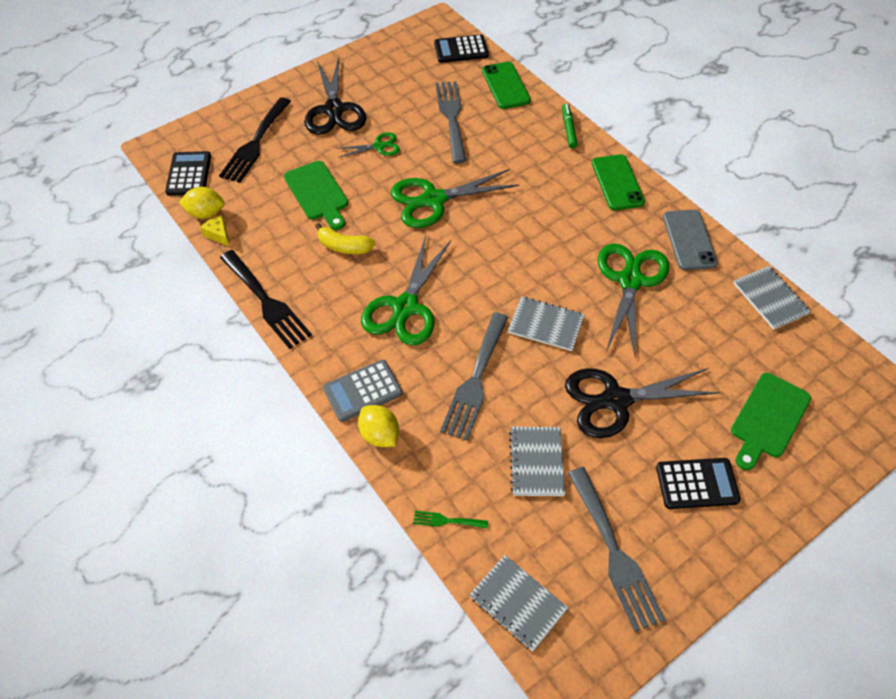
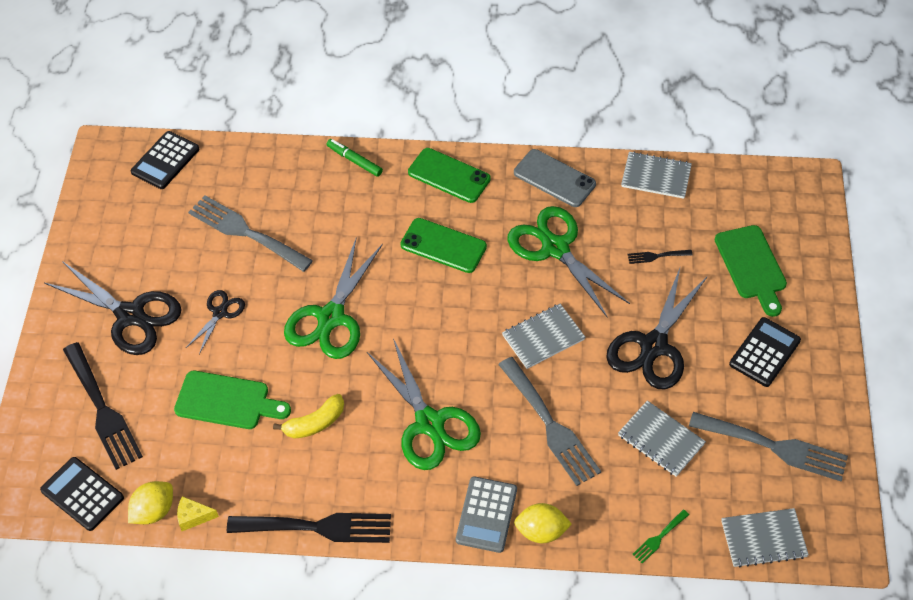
camera: 50 degrees left, 0 degrees up
(379, 146) = (220, 313): green scissors -> black scissors
(505, 86) = (251, 164): green phone -> green phone (443, 246)
(698, 347) = (656, 256): none -> black fork

